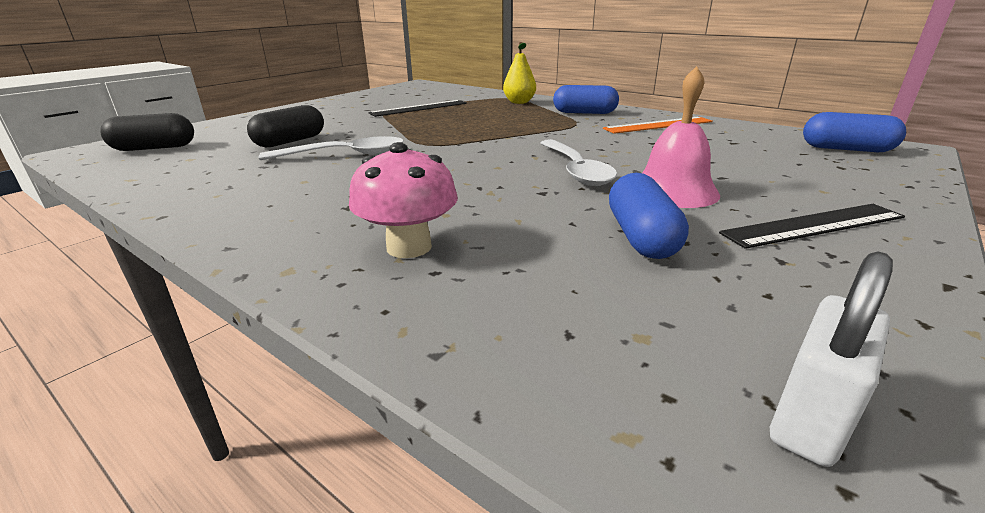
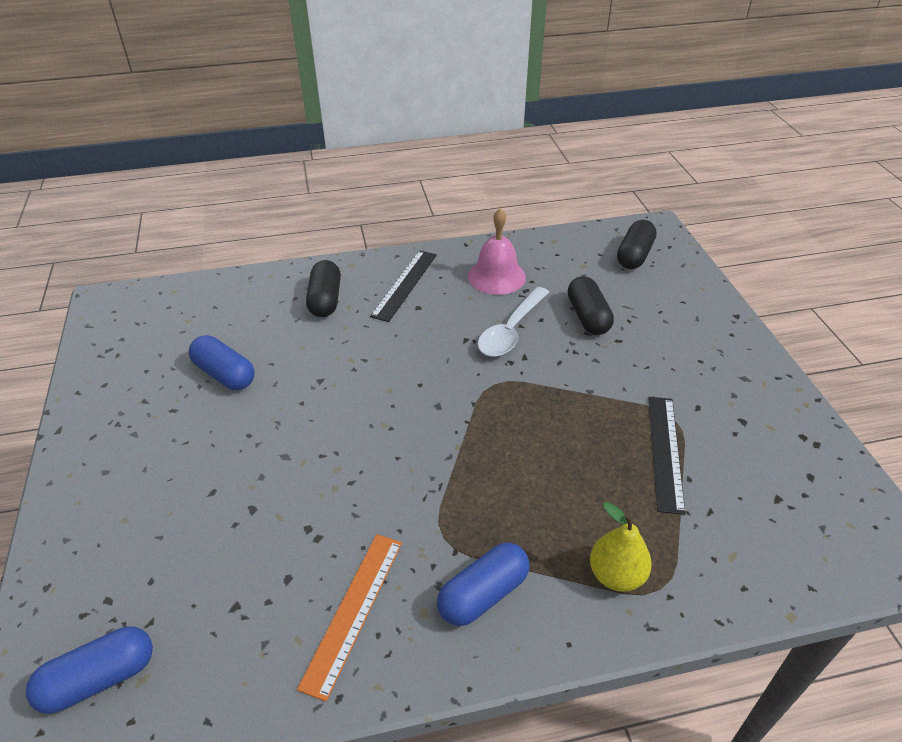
camera: 130 degrees right, 15 degrees up
(409, 247) = (325, 300): pink mushroom -> black capsule
(575, 170) = (330, 423): white spoon -> none
(673, 190) = (237, 440): pink bell -> pink bell (496, 276)
(809, 419) = (124, 323): white padlock -> none
(813, 225) = (129, 451): black ruler -> black ruler (405, 284)

